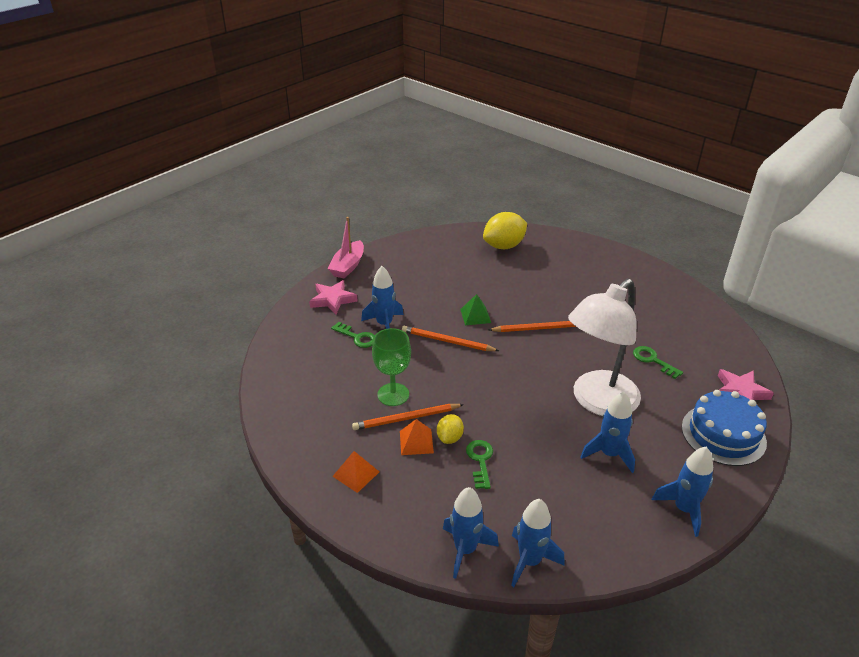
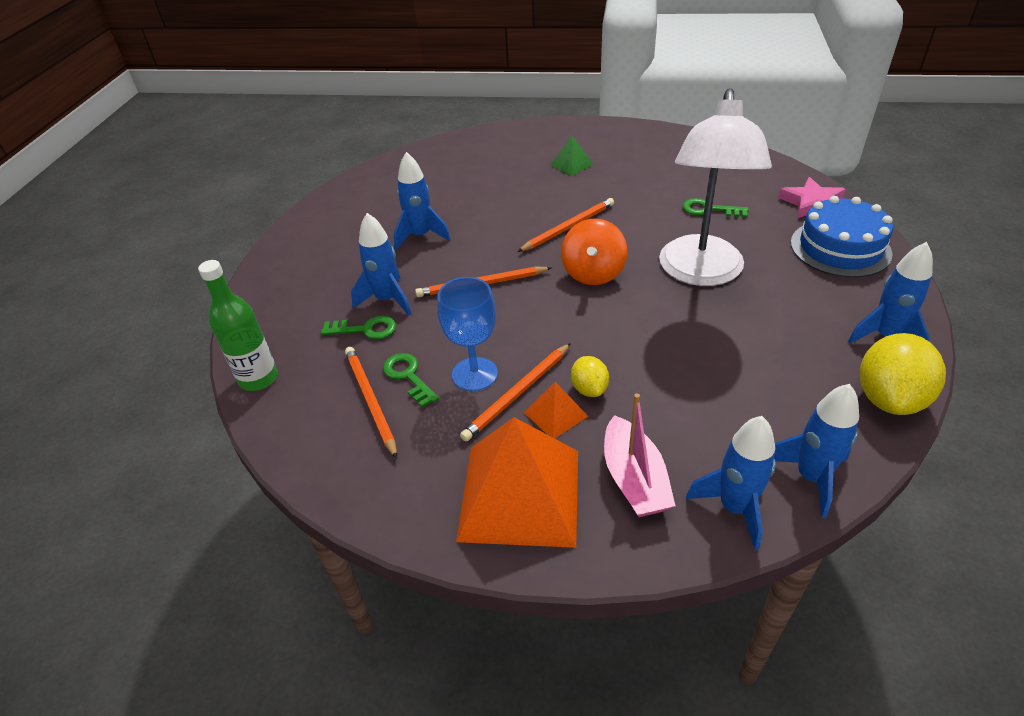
camera: 30 degrees left, 5 degrees up
(280, 338) = (258, 378): none -> green bottle
(325, 380) = (370, 401): none -> orange pencil
(332, 300) = (291, 300): pink star -> none
(348, 266) = (276, 254): pink boat -> pink boat (634, 479)
(356, 474) = (519, 494): orange pyramid -> orange pyramid, size x2.24
(393, 394) = (474, 374): green goblet -> blue goblet
(475, 316) = (487, 244): green pyramid -> green pyramid (571, 164)
(480, 461) = (648, 396): green key -> green key (408, 376)
(504, 246) = (448, 161): yellow lemon -> yellow lemon (889, 398)
(524, 367) = (593, 273): none -> orange spinning top
(609, 454) = (765, 319): blue rocket -> blue rocket (421, 236)

